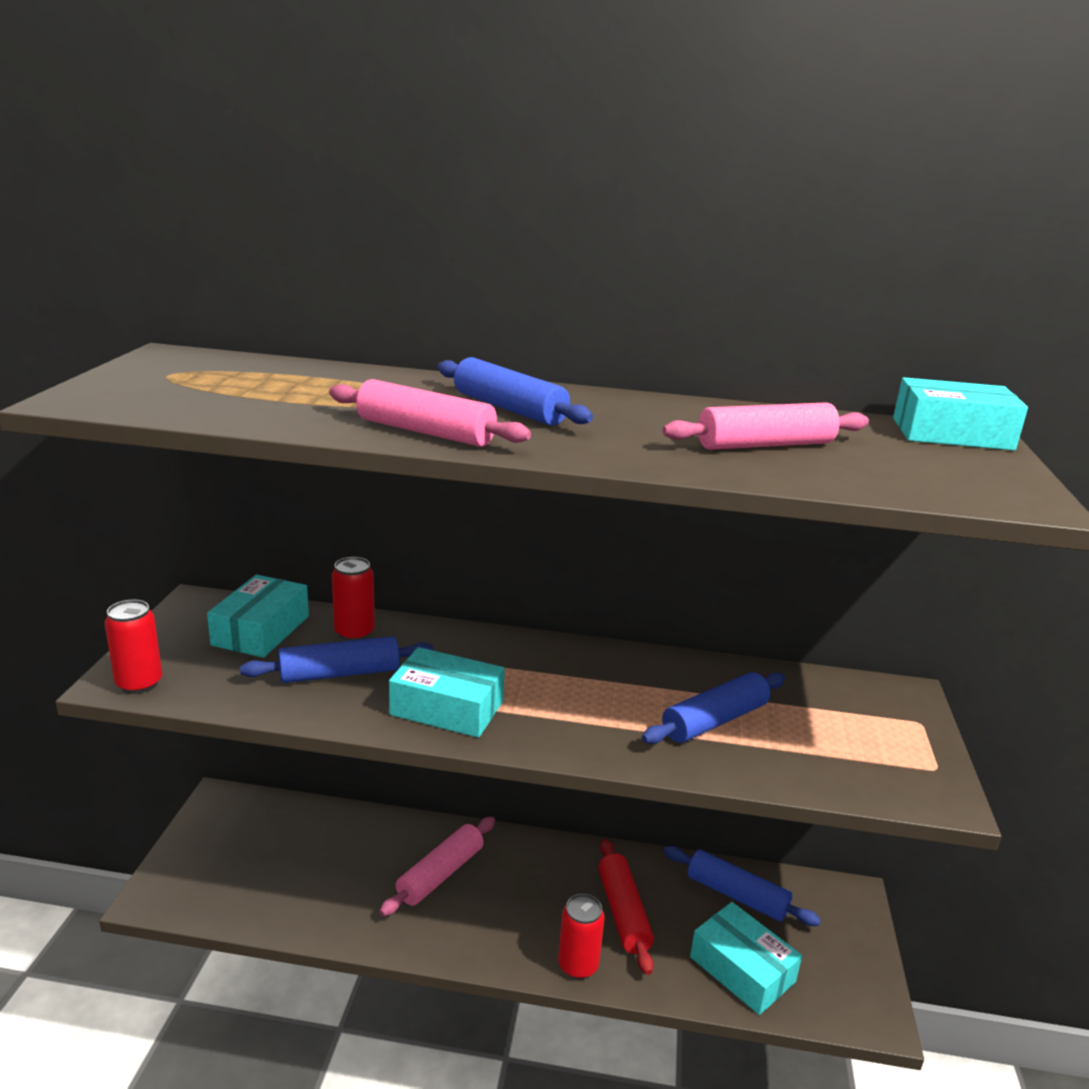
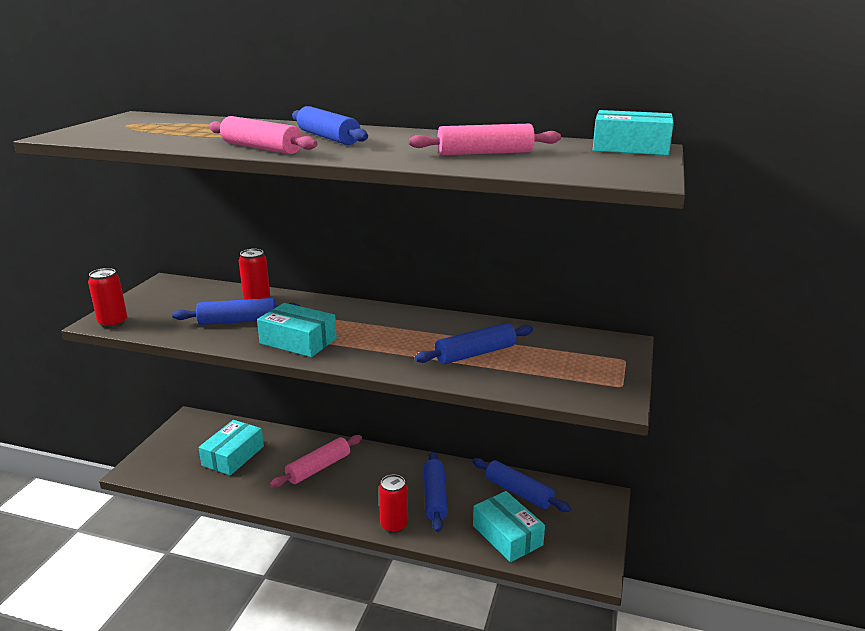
camera: 10 degrees right, 0 degrees up
(261, 630) = (198, 297): turquoise box -> turquoise box (233, 456)
(623, 913) = (435, 497): red rolling pin -> blue rolling pin

